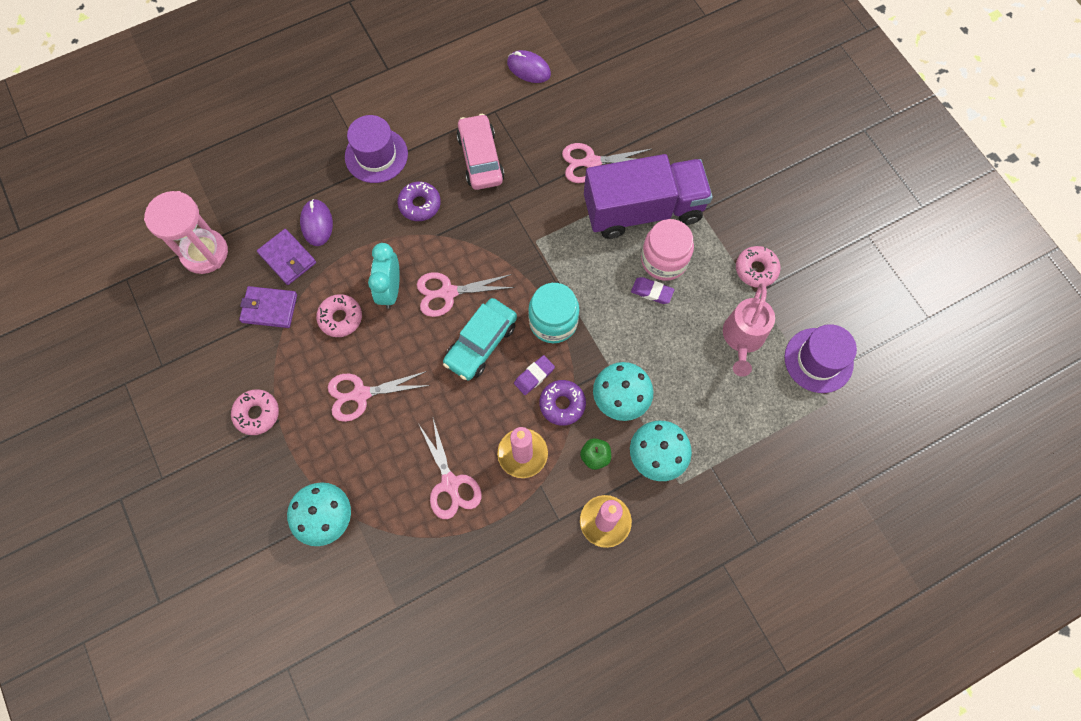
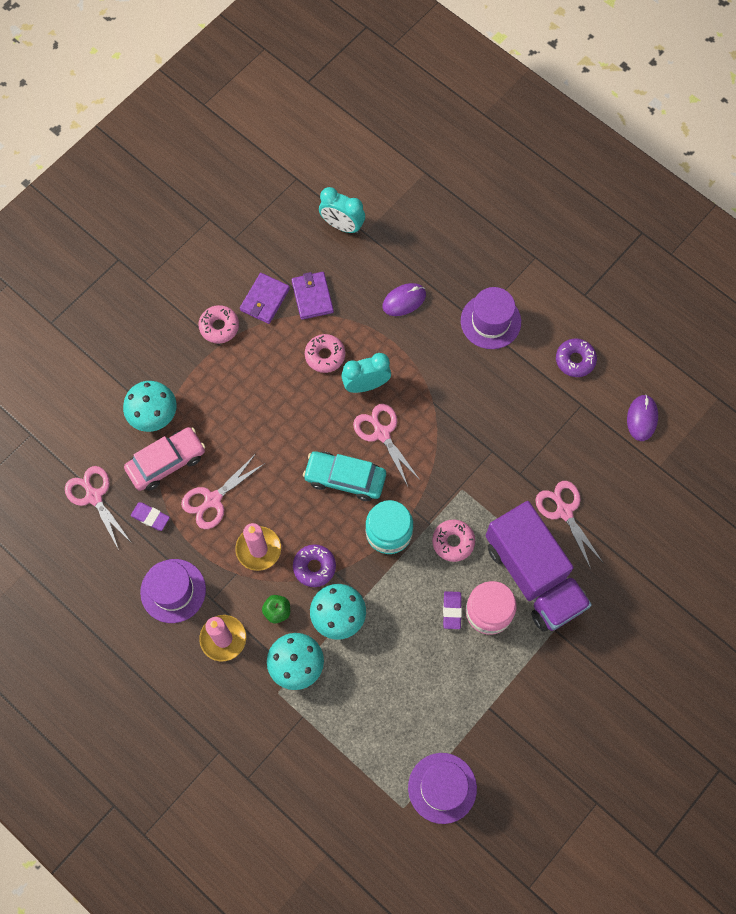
camera: 70 degrees right, 0 degrees up
(204, 253) = (342, 225): pink hourglass -> turquoise clock
(287, 258) = (362, 291): purple wallet -> purple wallet (265, 299)
(361, 394) = (264, 399): pink scissors -> pink scissors (94, 496)
(420, 204) = (457, 377): purple donut -> purple donut (575, 360)
(480, 158) = (525, 411): pink car -> pink car (166, 462)
(534, 376) = (331, 534): purple eraser -> purple eraser (150, 517)
(534, 558) = (173, 591): none -> purple hat
(742, 339) = (436, 709): pink watering can -> none
(756, 269) = (513, 702): pink donut -> pink donut (453, 542)

